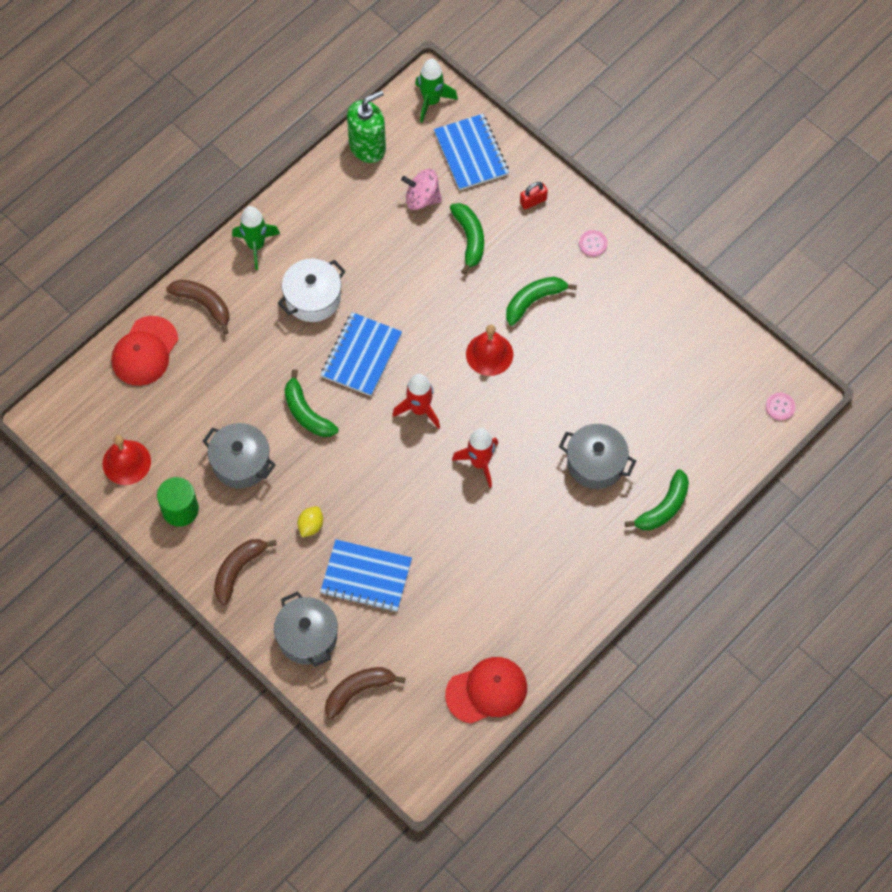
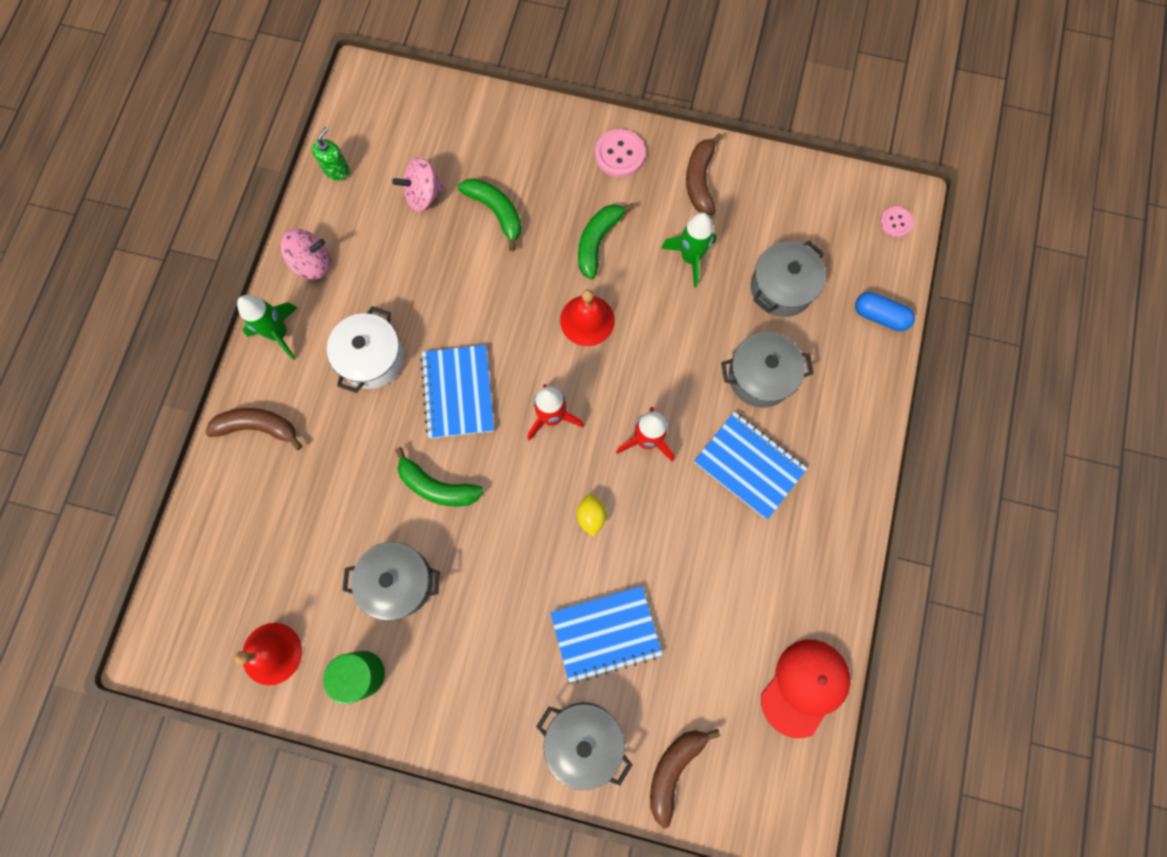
camera: 30 degrees left, 10 degrees up
(145, 351) = (222, 514): red cap -> none
(238, 570) = (465, 707): brown banana -> brown banana (700, 180)
(309, 207) = (312, 263): none -> pink spinning top
(311, 526) = (514, 610): yellow lemon -> yellow lemon (591, 516)
(367, 147) = (337, 170): green soap dispenser -> green soap dispenser, size x0.57
(431, 101) = (375, 93): green rocket -> green rocket (690, 258)
(471, 153) = (446, 125): blue notebook -> blue notebook (749, 466)
(533, 201) = (536, 142): red padlock -> none
(593, 244) = (619, 154): pink button -> pink button, size x1.59
(655, 408) = (781, 288): none -> grey pot
(663, 507) = (853, 385): green banana -> none
(719, 469) = (879, 316): none -> blue capsule

